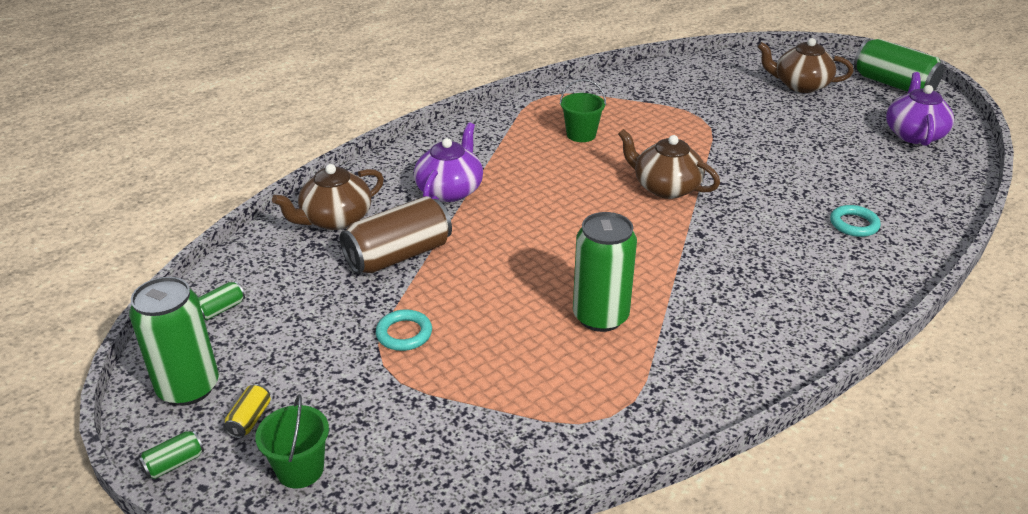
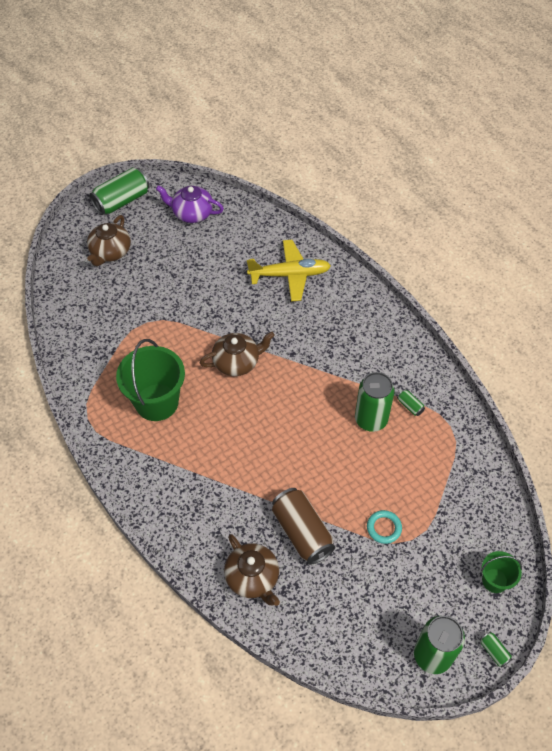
camera: 85 degrees left, 20 degrees up
(221, 309) = (356, 647): green can -> green can (410, 406)
(249, 419) = (458, 613): yellow can -> none
(450, 190) = (223, 497): purple teapot -> none
(581, 135) = (157, 402): green bucket -> green bucket, size x1.92
(665, 187) = (237, 362): brown teapot -> brown teapot turned 150 degrees counterclockwise
(854, 224) = (290, 275): turquoise ring -> yellow plane

